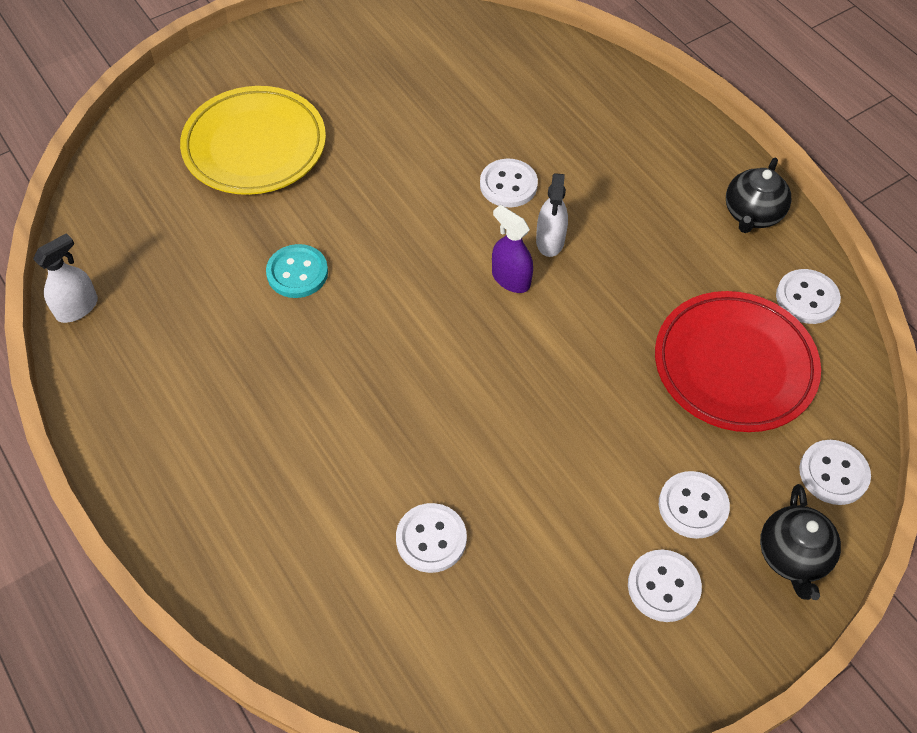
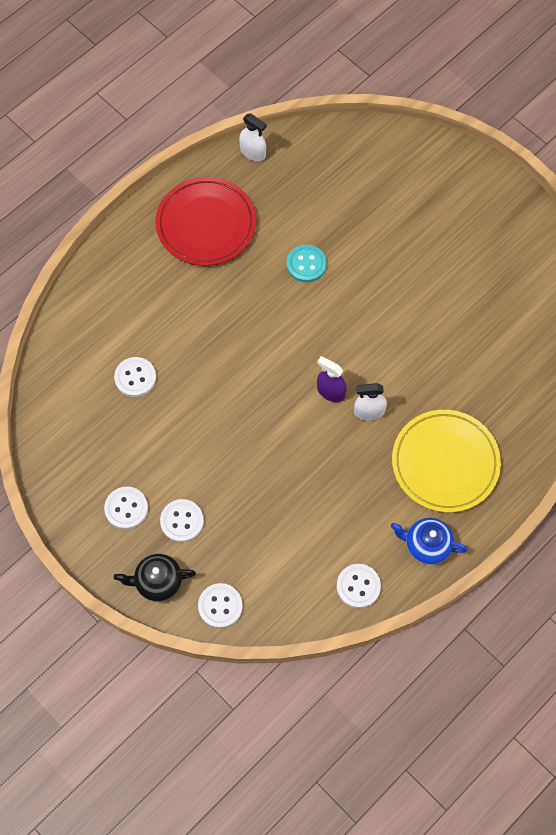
camera: 80 degrees right, 10 degrees up
(255, 146) = (406, 213): yellow plate -> yellow plate (445, 463)
(508, 185) = (412, 377): white button -> none
(510, 279) = (330, 391): purple spray bottle -> purple spray bottle turned 90 degrees counterclockwise
(734, 365) = (291, 540): red plate -> red plate (206, 224)
(752, 215) = (426, 545): black teapot -> blue teapot

